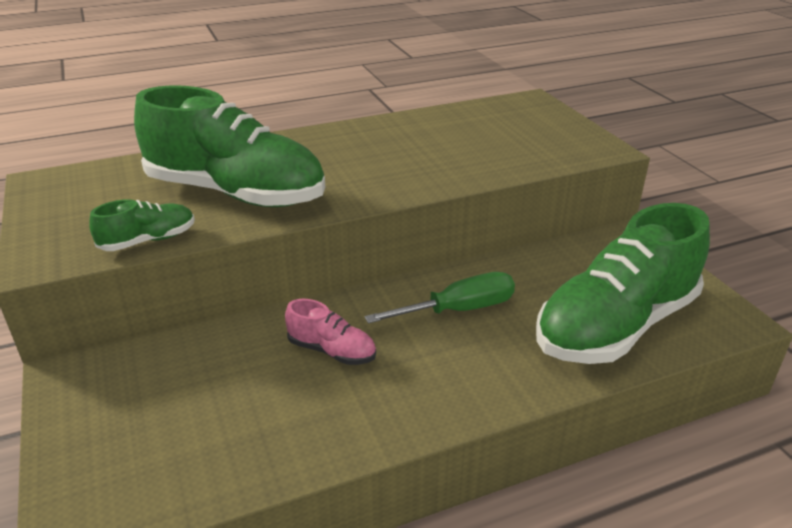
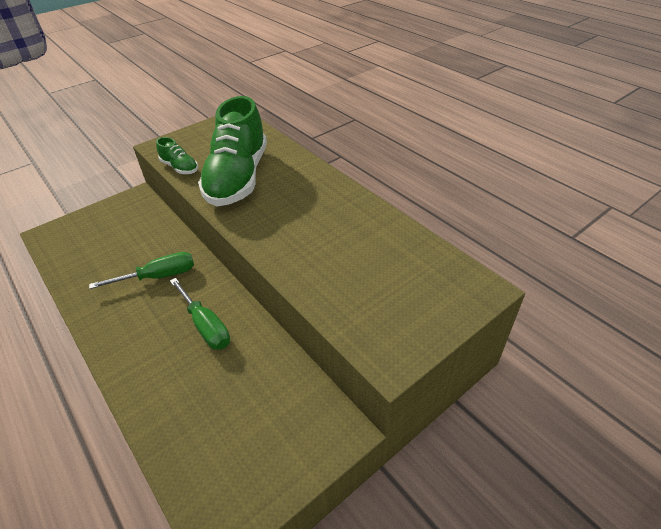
camera: 75 degrees right, 10 degrees up
(332, 351) = (158, 276): pink shoe -> green screwdriver
(615, 326) = (198, 427): green shoe -> none

